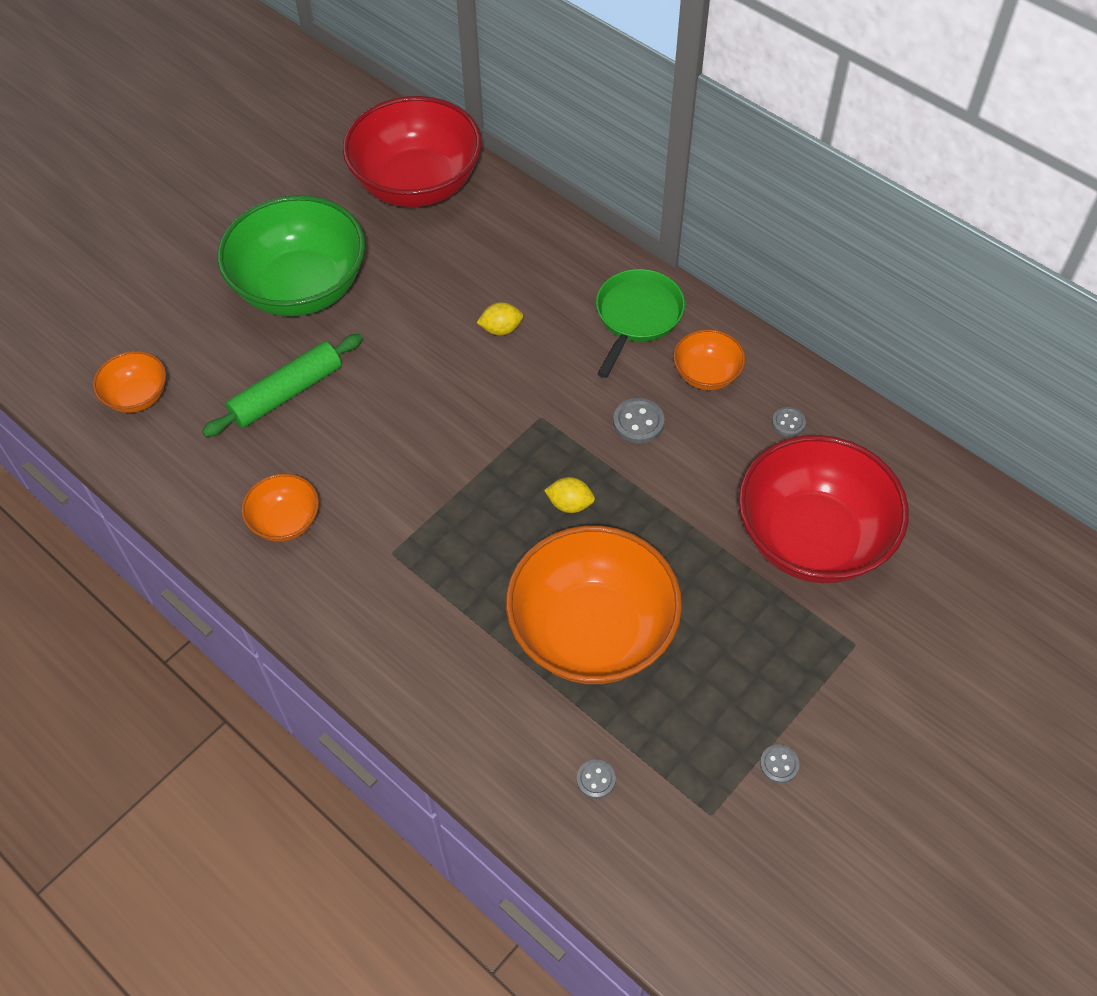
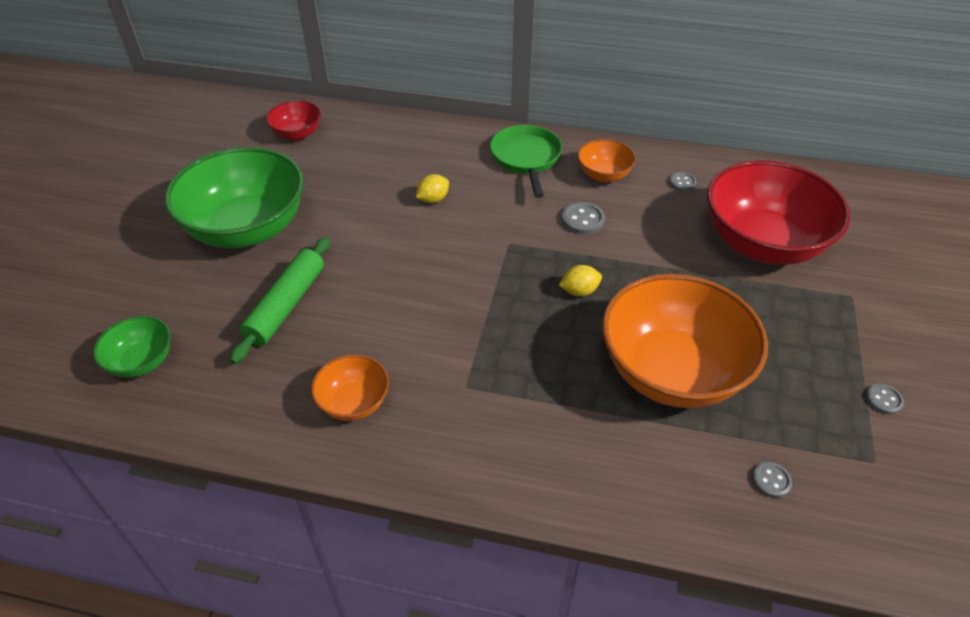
camera: 30 degrees left, 10 degrees down
(137, 396) = (142, 361): orange bowl -> green bowl
(417, 184) = (297, 134): red bowl -> red bowl, size x0.47

